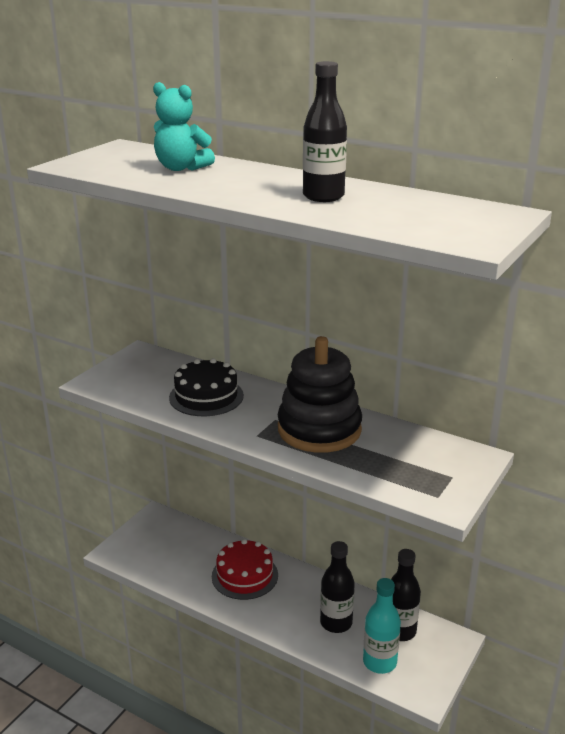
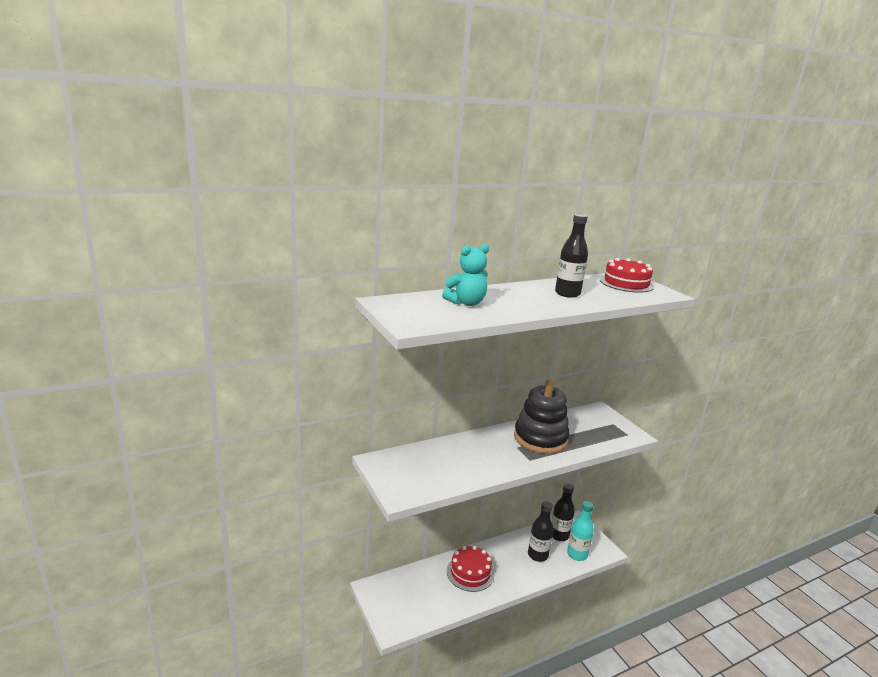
camera: 60 degrees left, 5 degrees down
(206, 396) = (467, 459): black cake -> none
(463, 216) = (626, 283): none -> red cake

